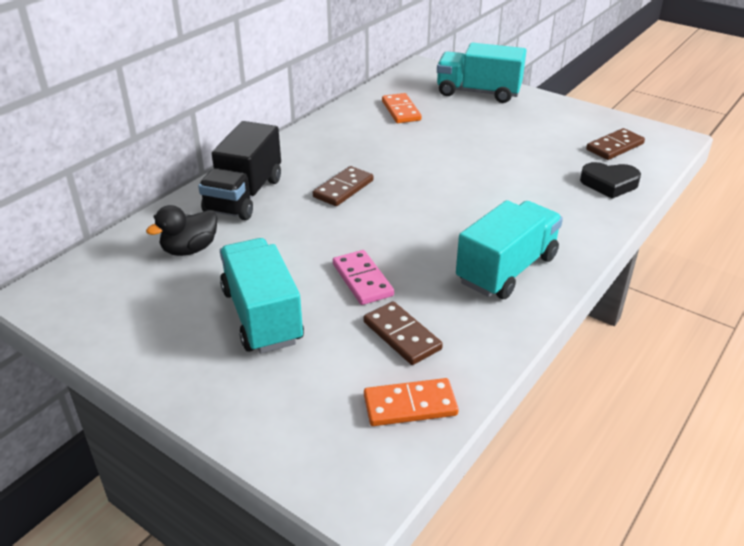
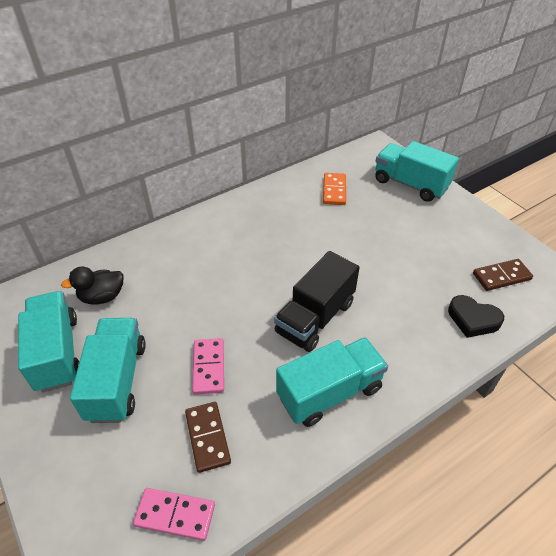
camera: 20 degrees right, 10 degrees up
(168, 309) = (57, 353): none -> turquoise truck
(244, 195) = (168, 252): black truck -> black truck (315, 318)
(343, 189) = (244, 265): brown domino -> none
(410, 405) = (175, 515): orange domino -> pink domino

